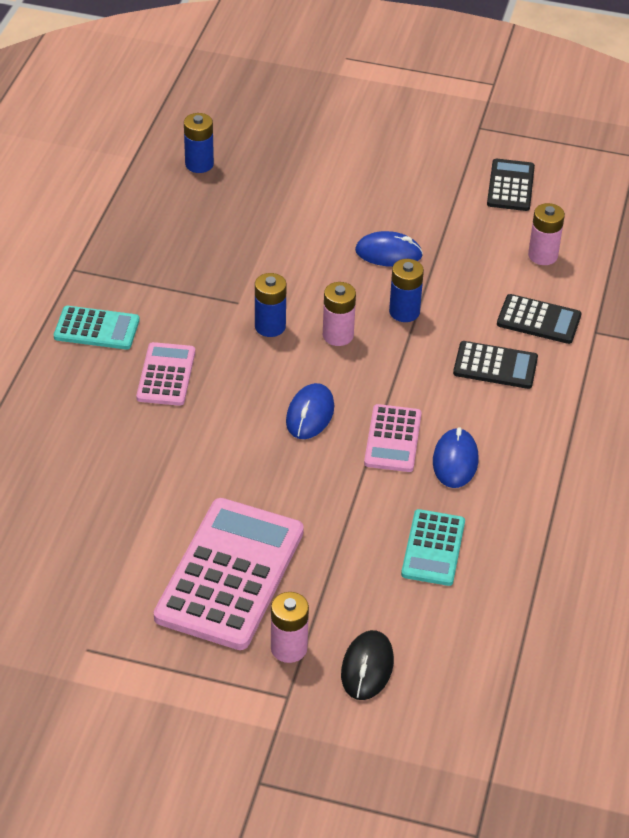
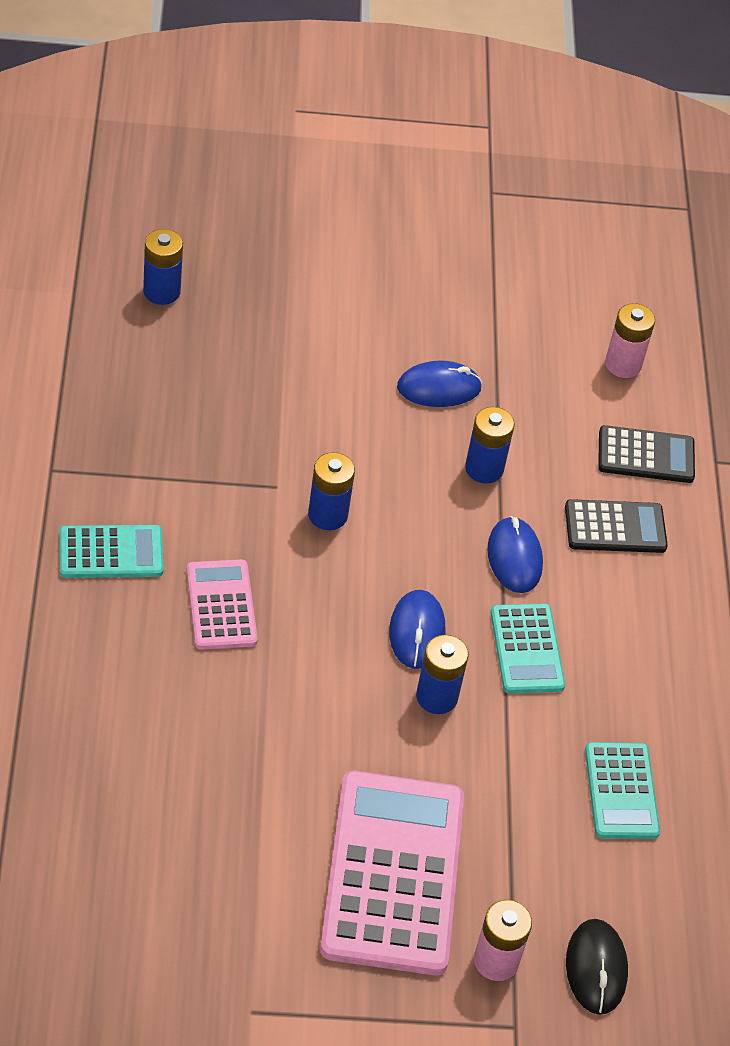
camera: 20 degrees left, 5 degrees up
(309, 460) = (436, 697): none -> blue battery
(338, 335) = (415, 514): pink battery -> none
(392, 439) = (526, 649): pink calculator -> turquoise calculator
(455, 461) = (609, 667): blue mouse -> blue mouse (514, 558)
(510, 186) = (555, 271): black calculator -> none

